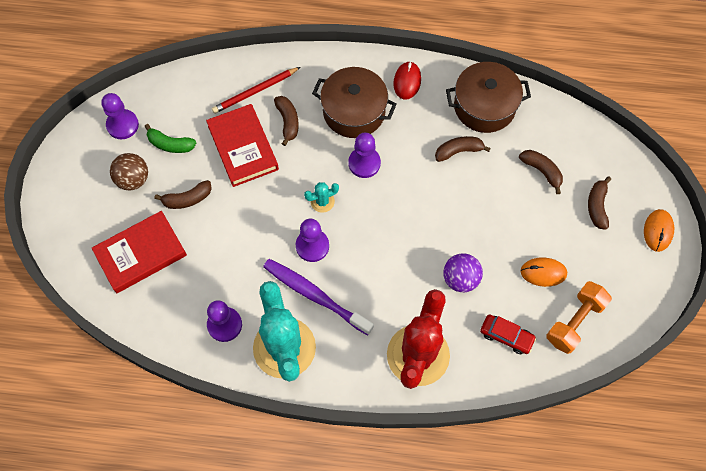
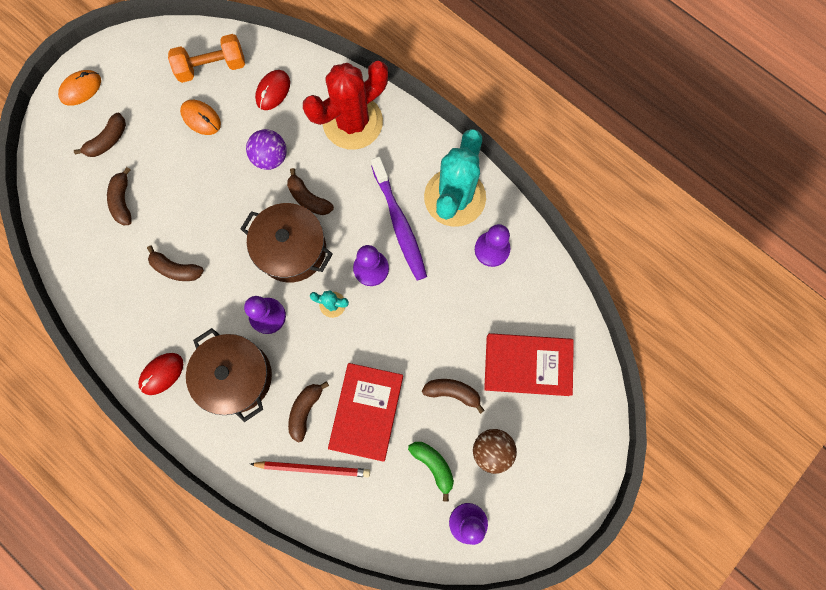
camera: 145 degrees left, 10 degrees up
(403, 267) = (308, 198): none -> brown banana
(484, 106) = (115, 296): brown pot -> brown pot (291, 249)
(506, 336) = (273, 91): red car -> red mouse

